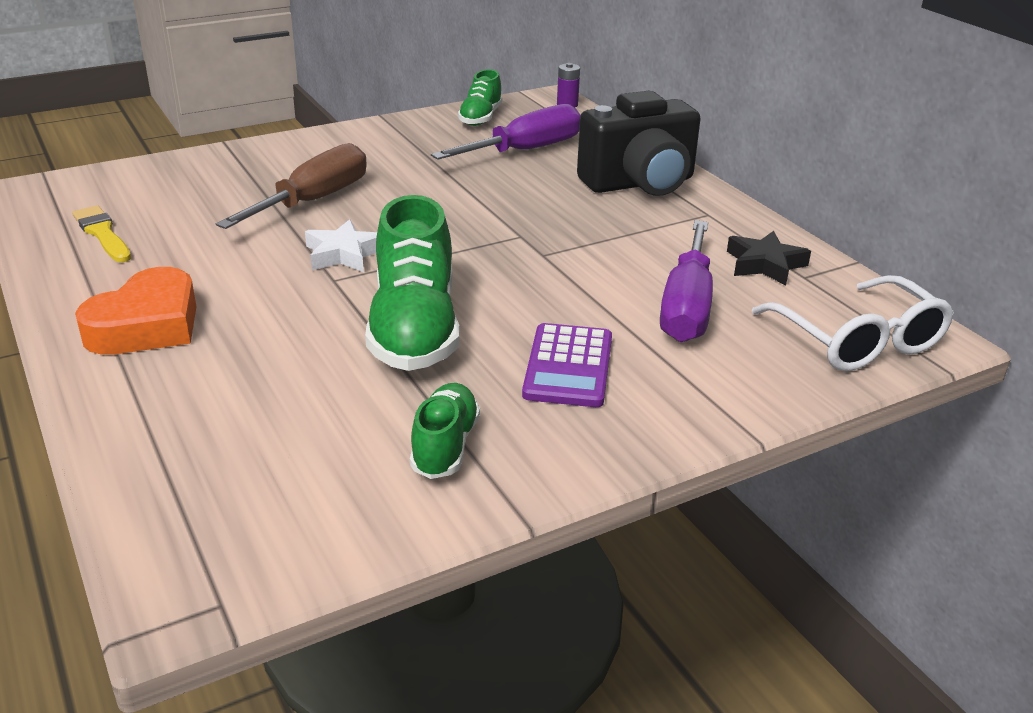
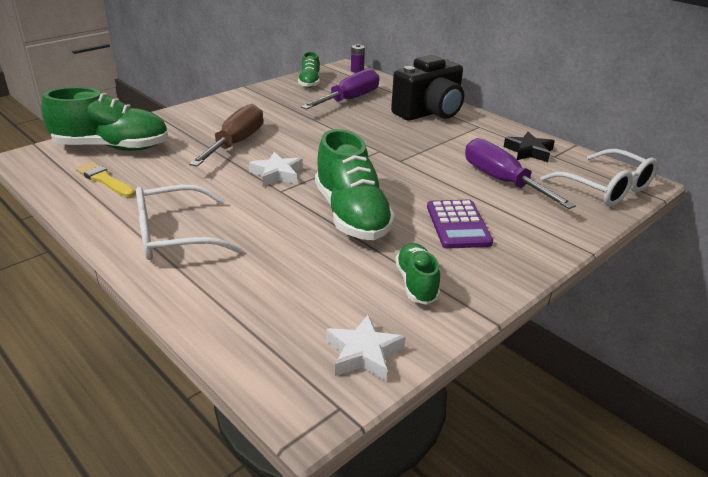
camera: 15 degrees left, 0 degrees up
(140, 188) = (112, 147): none -> green shoe
(147, 325) = (174, 236): orange heart -> white glasses
(302, 535) = (363, 353): none -> white star
(686, 307) = (502, 181): purple screwdriver -> purple screwdriver turned 150 degrees clockwise

